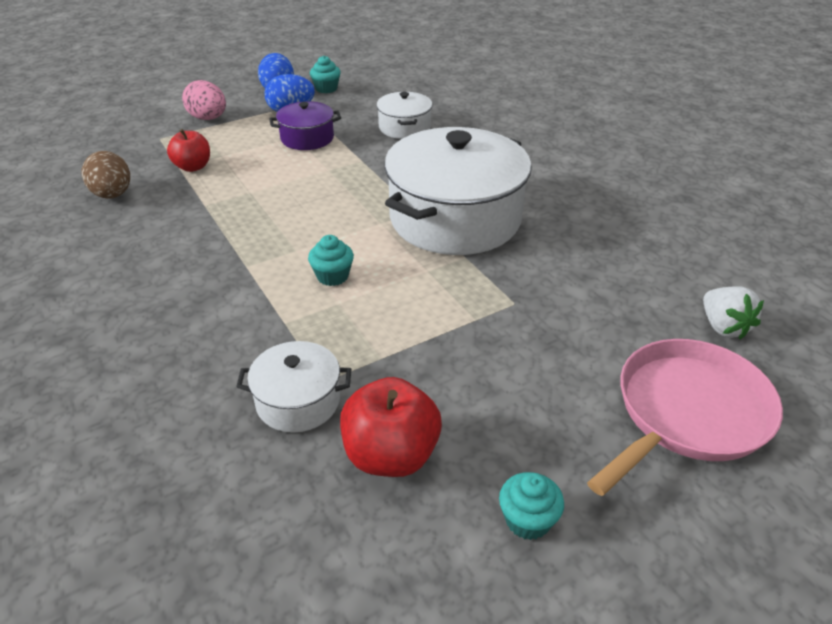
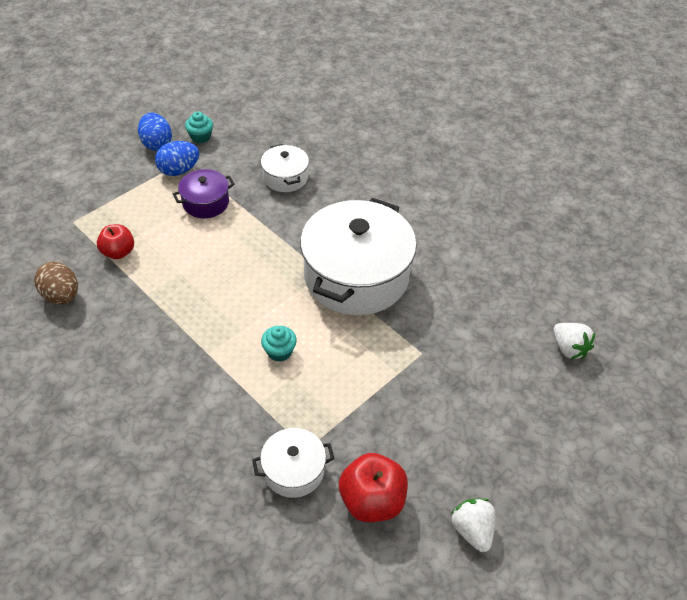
camera: 15 degrees left, 10 degrees up
(208, 118) = (107, 190): pink egg -> none
(527, 520) = (472, 530): turquoise cupcake -> white strawberry
(688, 413) = (556, 427): pink pan -> none

